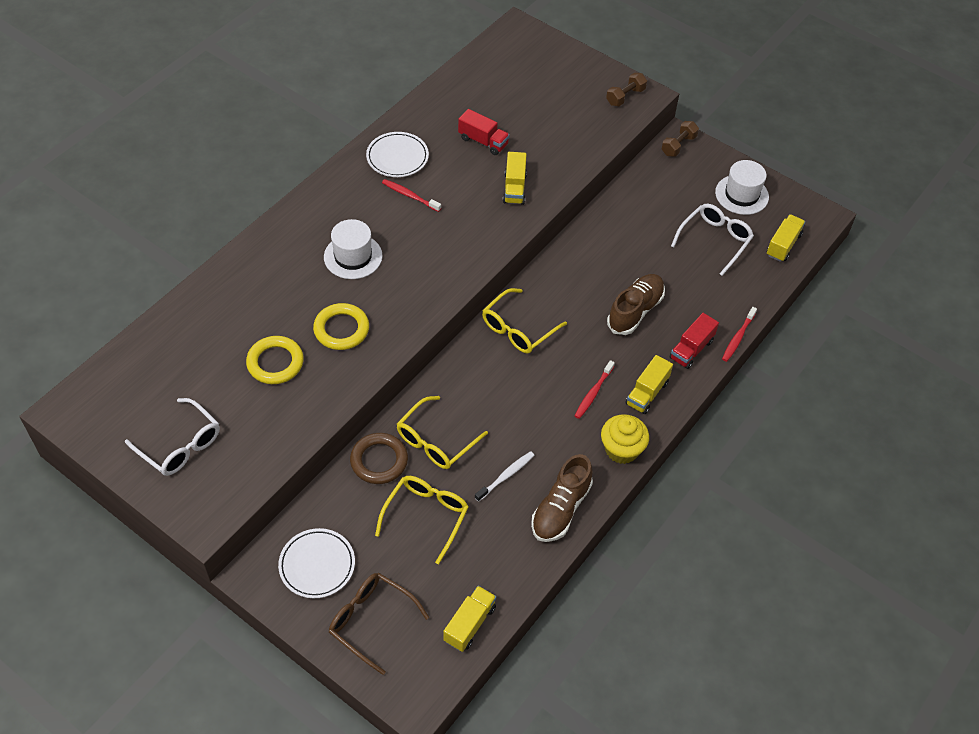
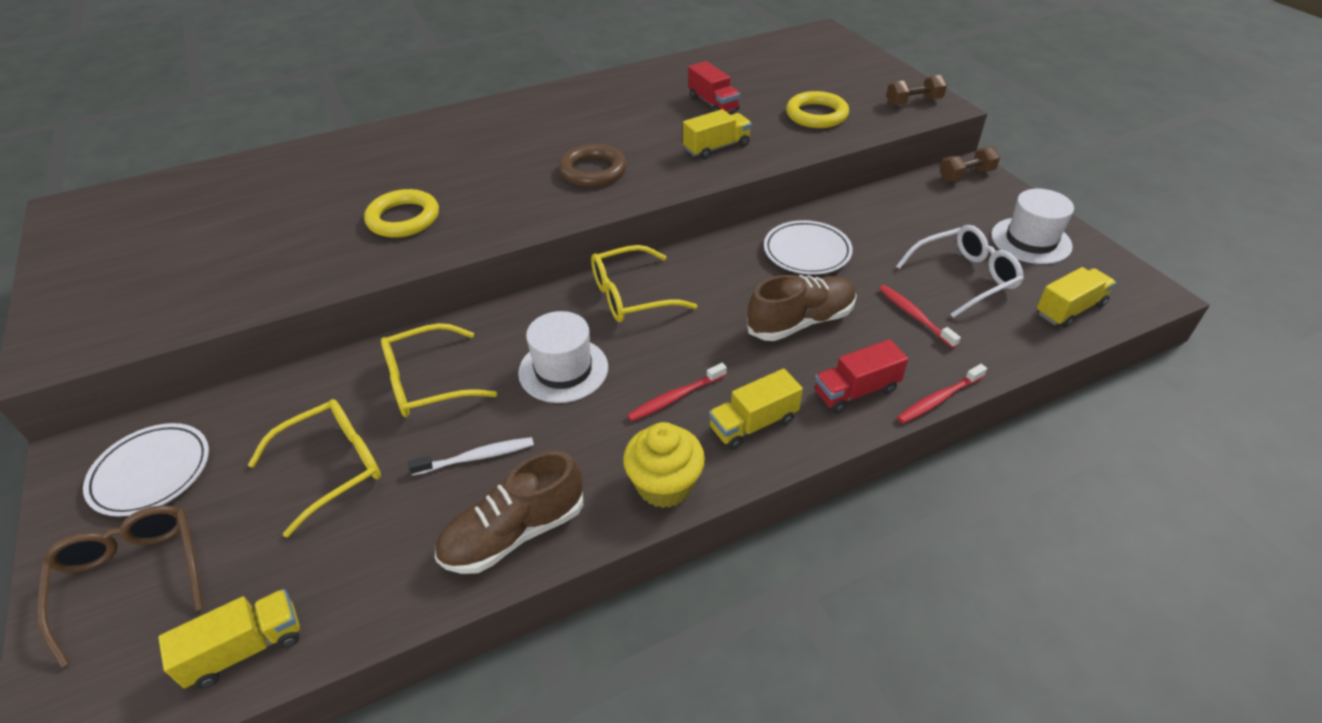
camera: 30 degrees right, 10 degrees down
(180, 445) = (123, 272): white glasses -> none
(275, 363) = (303, 228): yellow ring -> yellow ring (816, 115)
(353, 256) = (482, 161): white hat -> white hat (563, 370)
(379, 461) = (342, 380): brown ring -> brown ring (593, 171)
(397, 157) = (608, 96): white plate -> white plate (807, 252)
(410, 196) = (592, 127): red toothbrush -> red toothbrush (914, 316)
(514, 188) = (716, 147): yellow truck -> yellow truck turned 150 degrees counterclockwise

